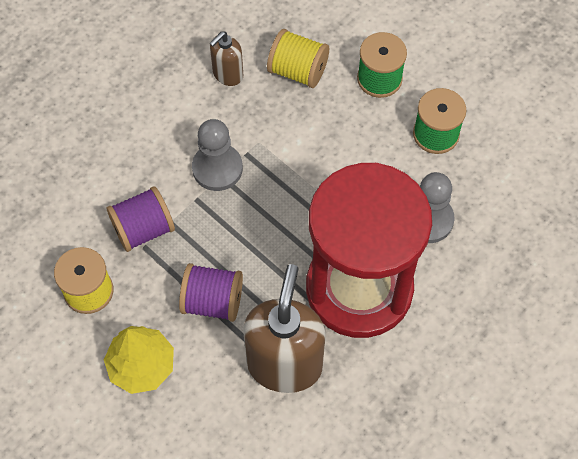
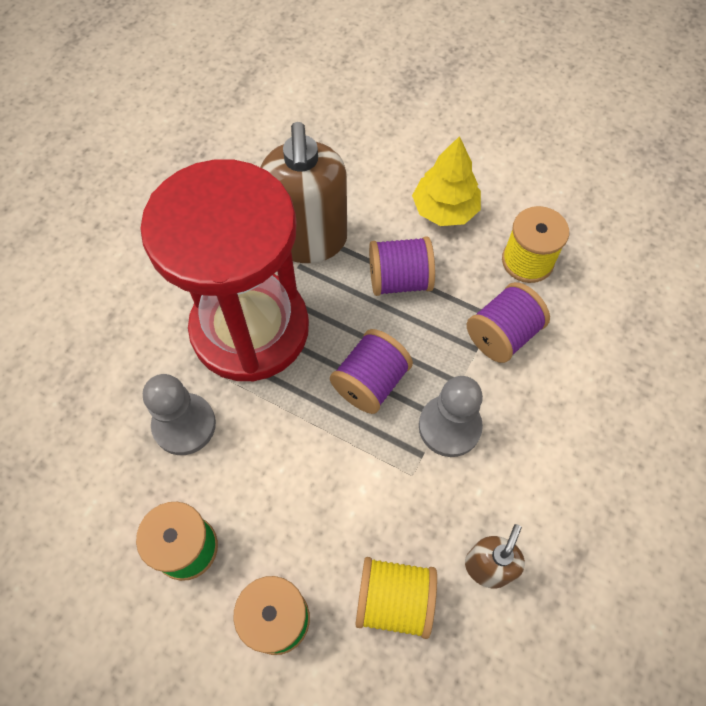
camera: 165 degrees right, 0 degrees up
(268, 217) = (370, 382): none -> purple spool

